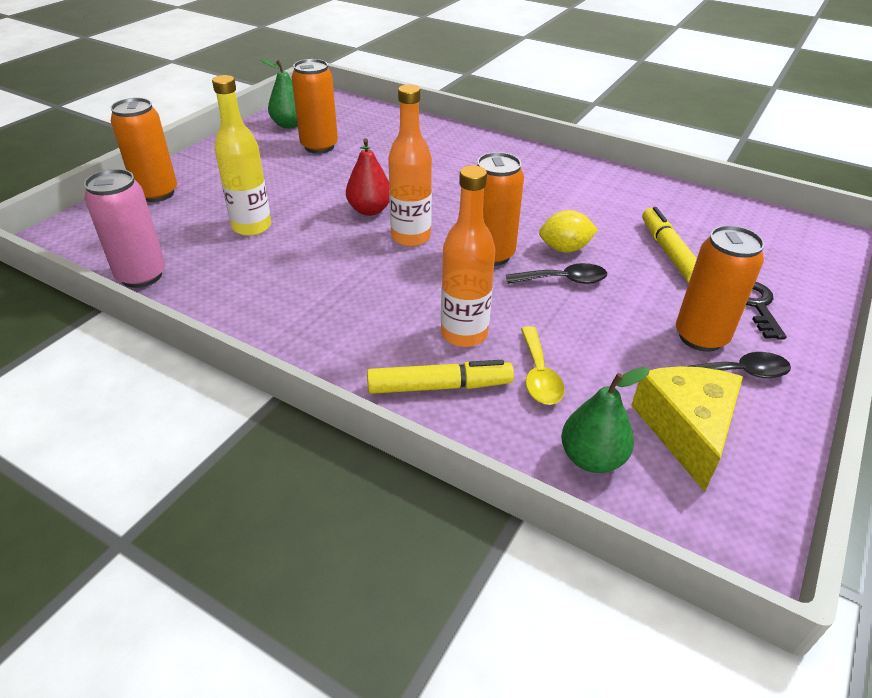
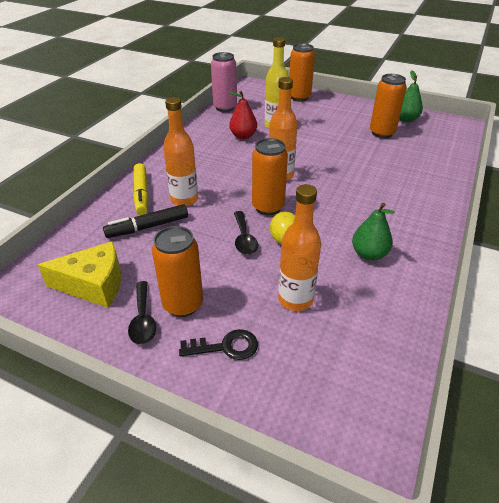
camera: 85 degrees right, 0 degrees up
(369, 210) = (307, 158): red pear -> red pear (243, 136)
(539, 375) = (147, 227): yellow spoon -> black marker
(592, 458) = (81, 245): green pear -> green pear (369, 254)
(669, 252) = (295, 299): yellow marker -> orange bottle

